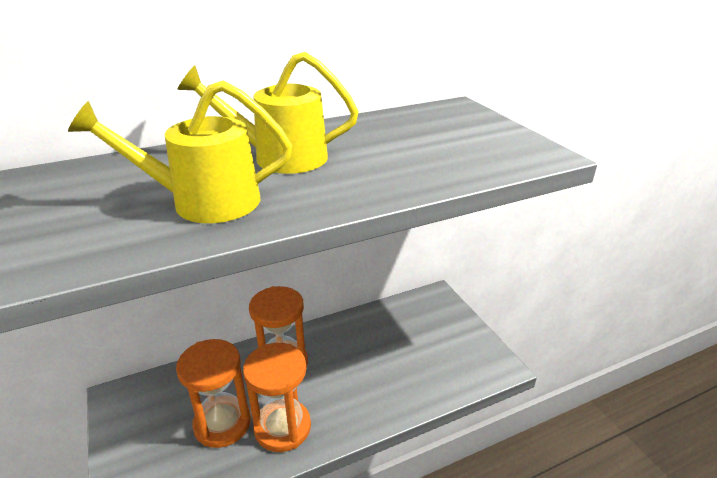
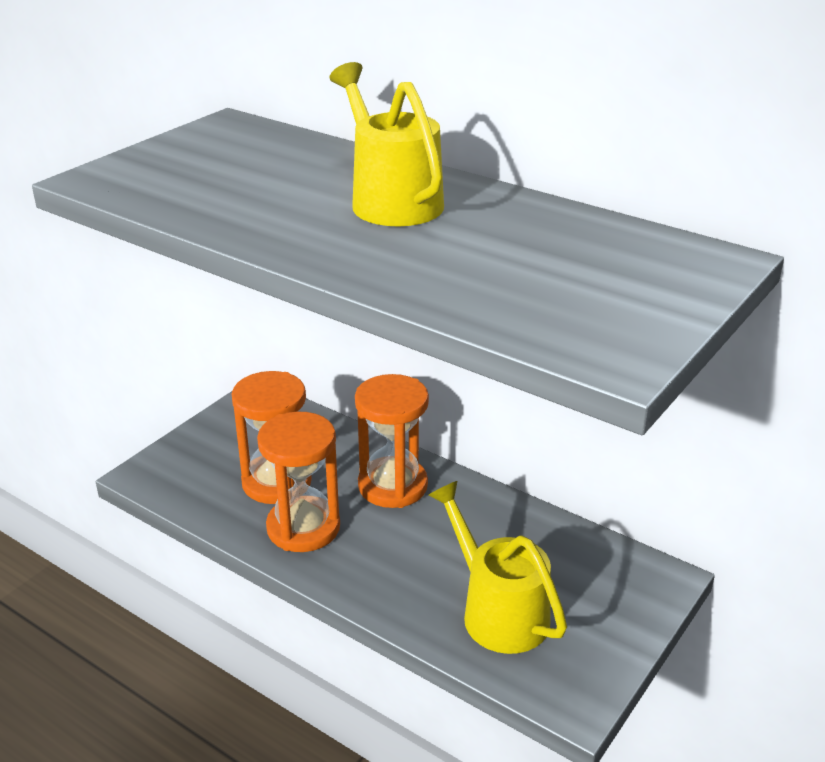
camera: 60 degrees right, 0 degrees up
(202, 202) = (256, 199): yellow watering can -> yellow watering can (497, 610)

